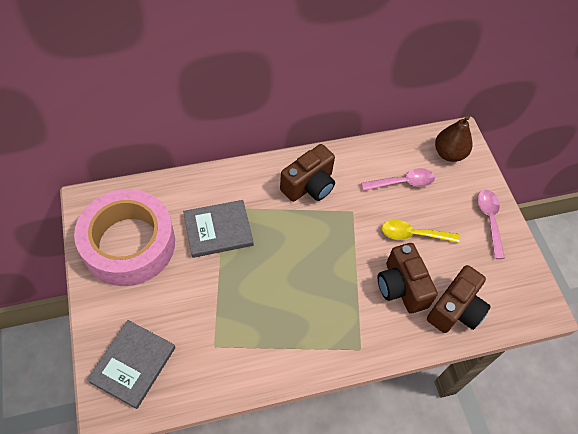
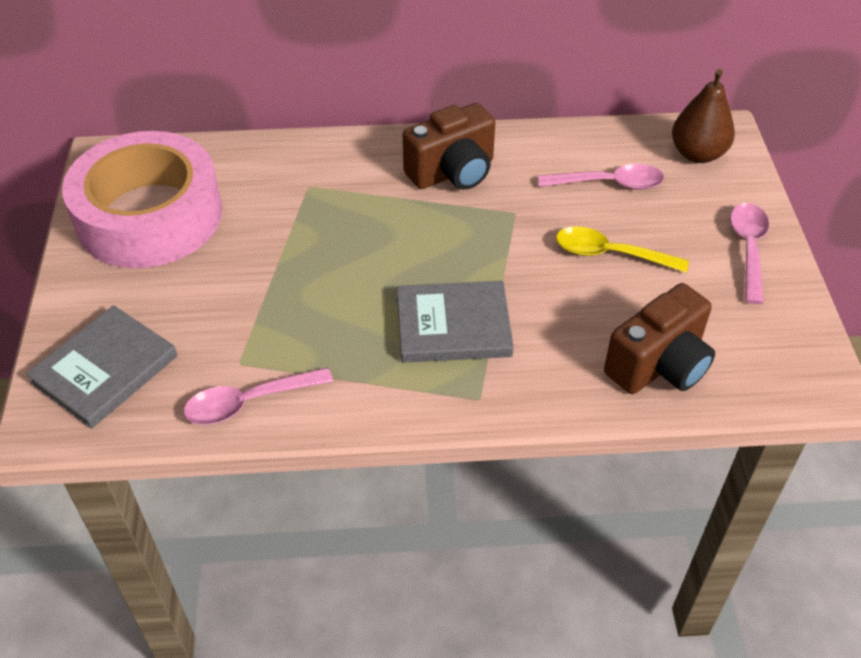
camera: 15 degrees right, 10 degrees down
(218, 230) = (291, 213): grey book -> grey book (453, 326)
(227, 374) = (248, 402): none -> pink spoon
(401, 287) = (572, 322): brown camera -> none

